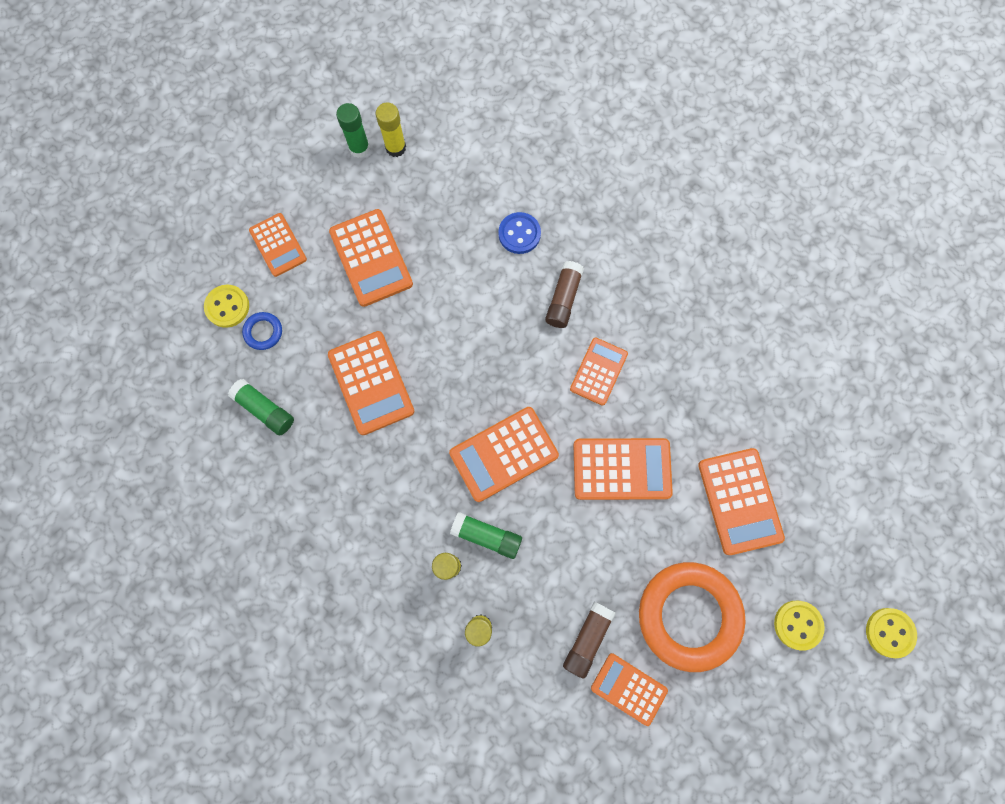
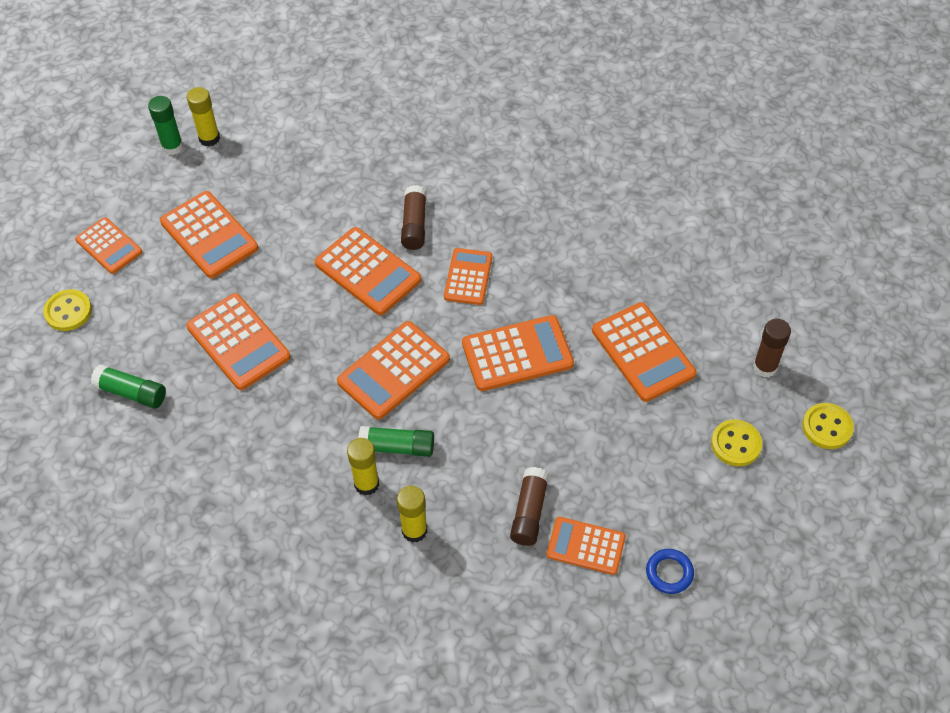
camera: 15 degrees left, 20 degrees down
(263, 332) = (112, 324): blue ring -> blue ring (669, 573)
(507, 339) = (368, 272): none -> orange calculator
(519, 234) = (354, 181): blue button -> none
(689, 615) = (625, 464): orange ring -> none
(851, 550) = (765, 367): none -> brown glue stick

